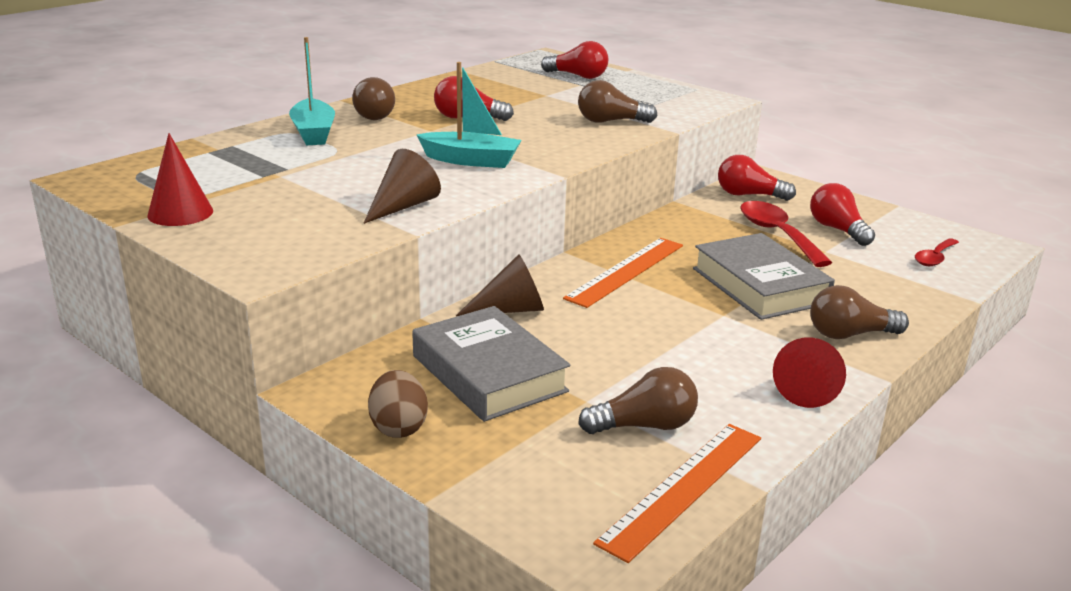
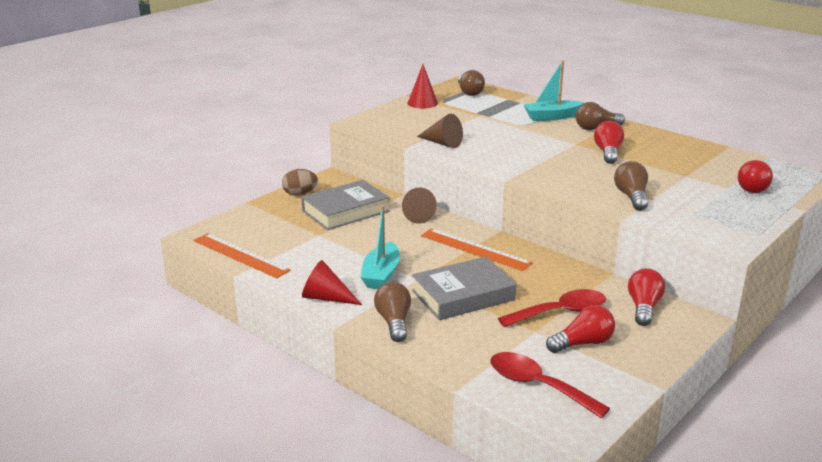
camera: 90 degrees right, 0 degrees up
(471, 160) = (522, 156): turquoise boat -> turquoise boat (381, 274)
(644, 426) = (293, 248): brown light bulb -> brown light bulb (469, 92)
(934, 258) = (537, 385): red spoon -> red spoon, size x1.69

